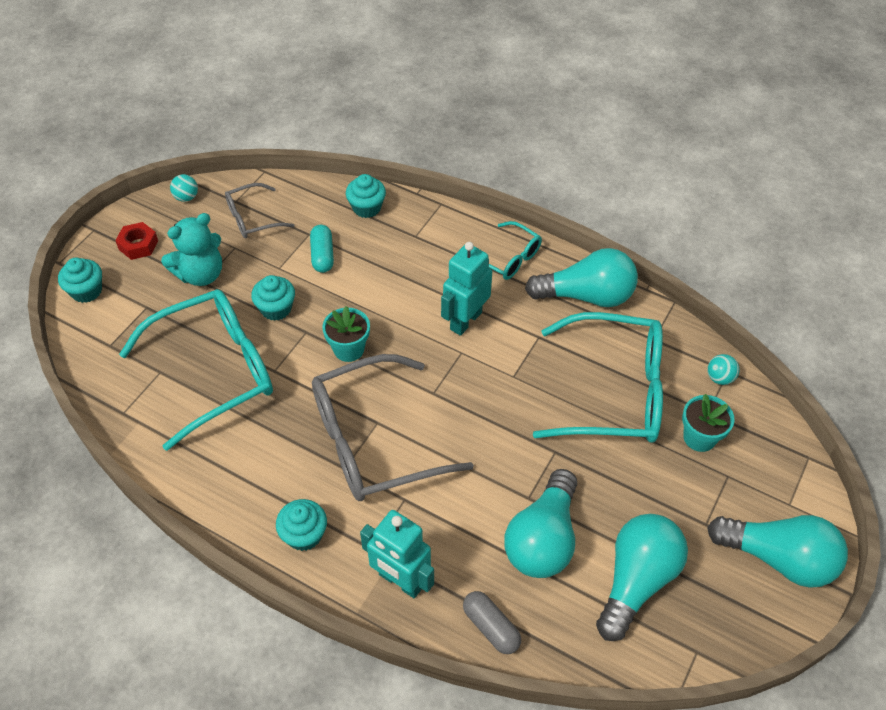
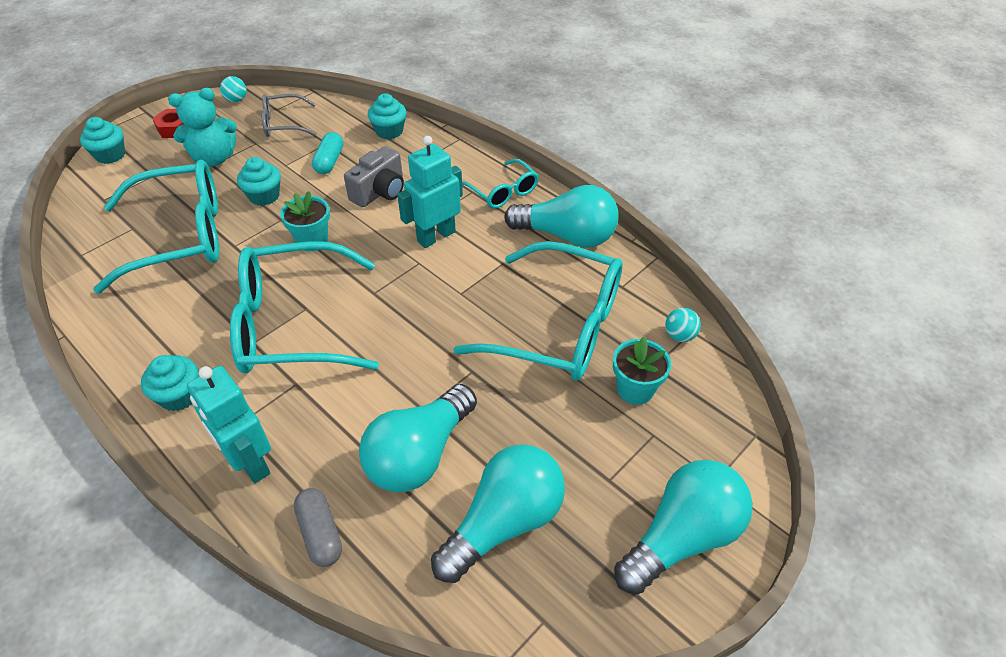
camera: 15 degrees right, 5 degrees down
(373, 441) = (292, 324): grey glasses -> turquoise glasses
(389, 281) = (380, 192): none -> grey camera
(778, 558) = (681, 537): turquoise light bulb -> turquoise light bulb turned 75 degrees counterclockwise

